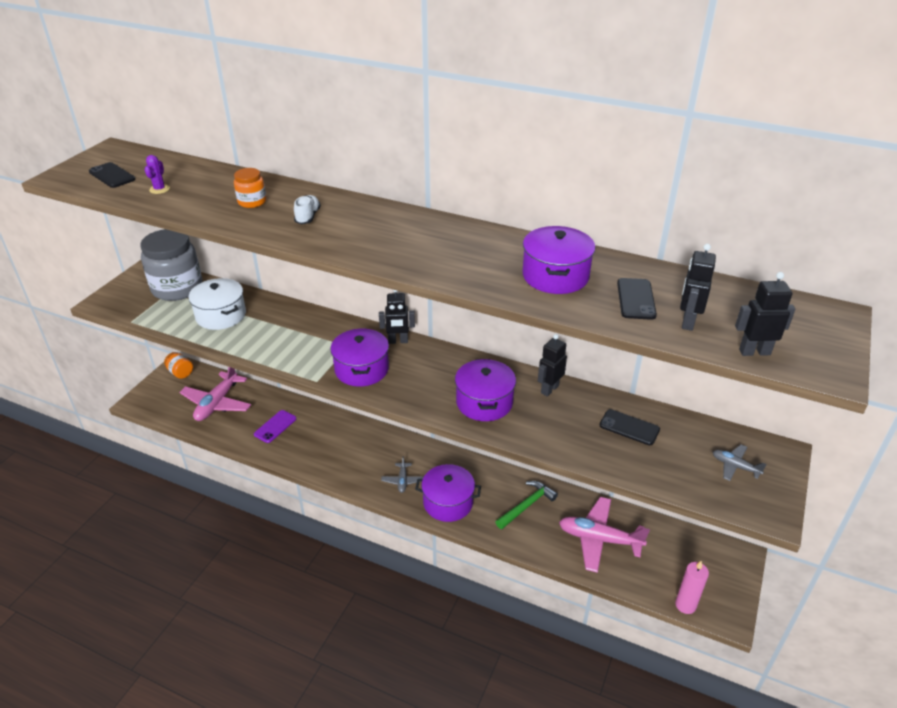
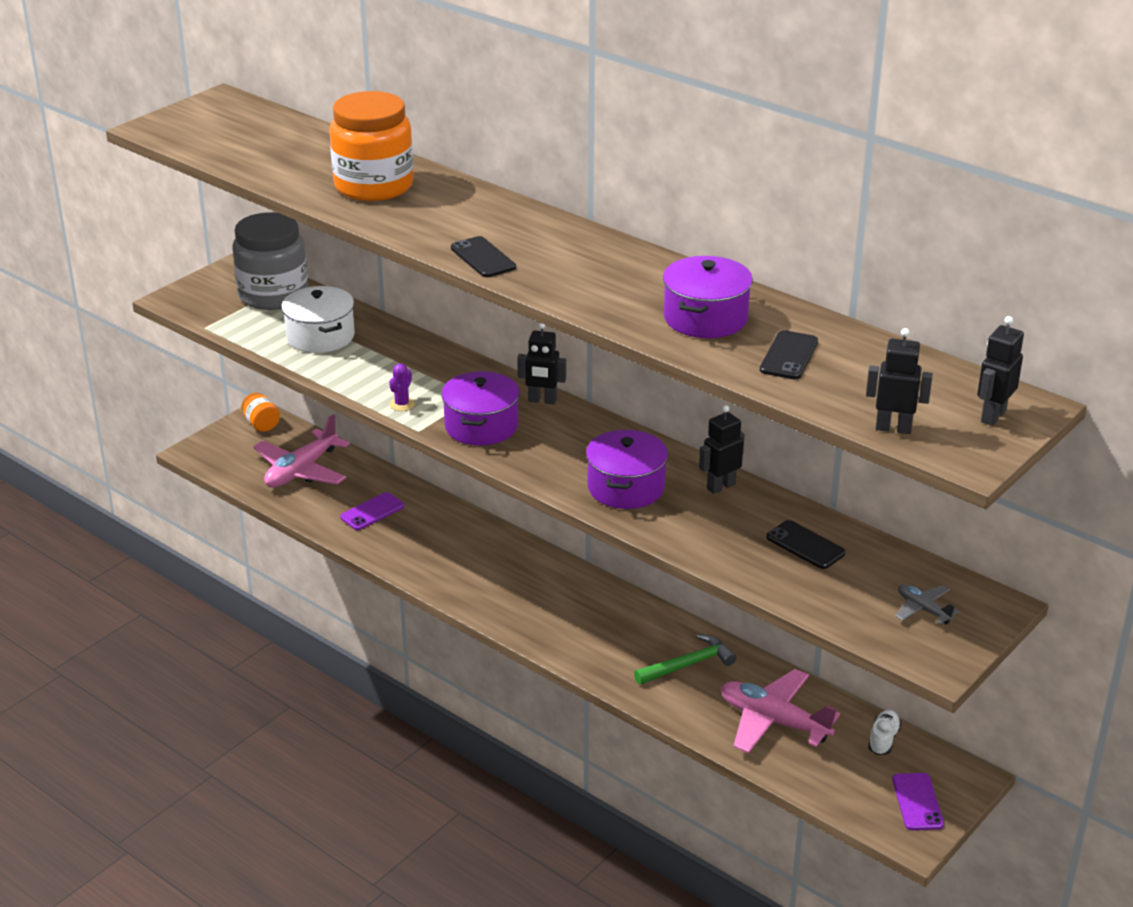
camera: 15 degrees right, 5 degrees down
(112, 176) = (214, 133): black phone -> black phone (483, 258)
(159, 189) = (267, 157): purple cactus -> purple cactus (402, 404)
(252, 202) = (374, 186): orange jar -> orange jar, size x2.16
(307, 217) = (435, 212): white shoe -> white shoe (883, 740)
(402, 481) = (525, 606): grey plane -> none
(448, 502) = (579, 642): purple pot -> none
(685, 605) = (858, 815): pink candle -> none
(687, 322) = (835, 388): black robot -> black robot (993, 416)
(717, 584) = (917, 802): none -> purple phone

